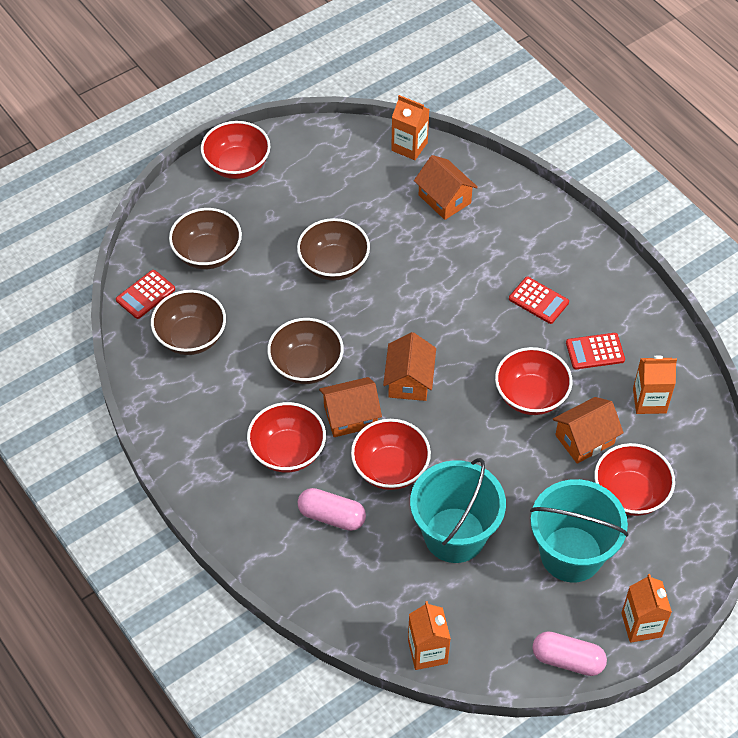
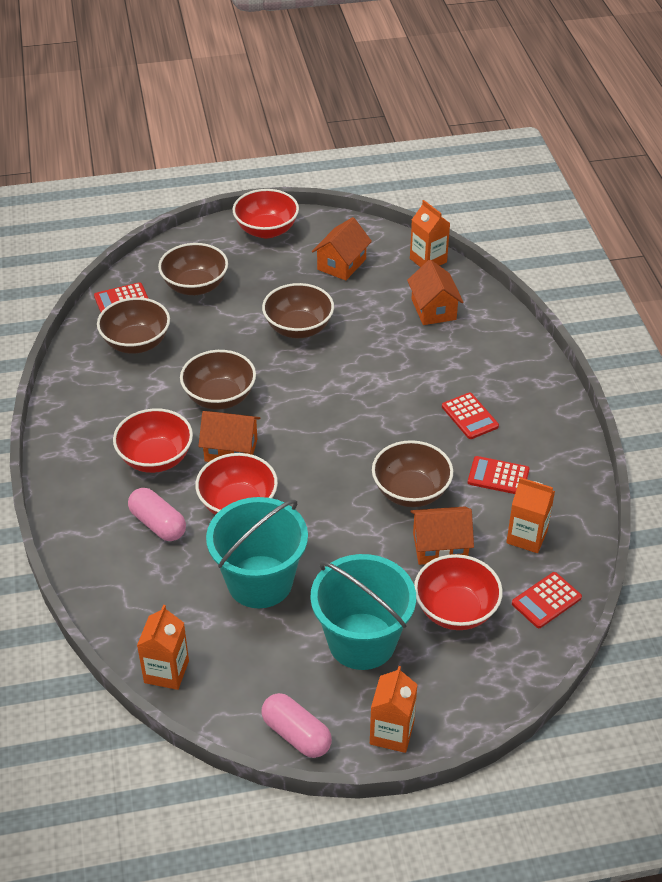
camera: 25 degrees right, 10 degrees down
(409, 380) = (304, 440): orange house -> orange house (341, 264)
(531, 396) = (411, 491): red bowl -> brown bowl
(696, 454) = (546, 600): none -> red calculator

